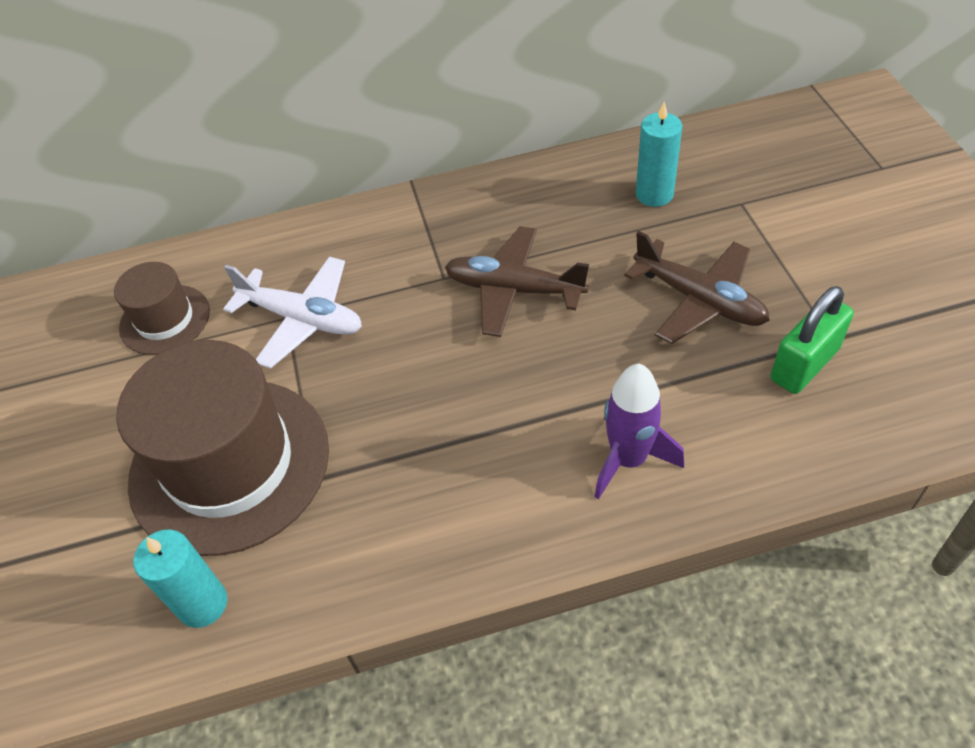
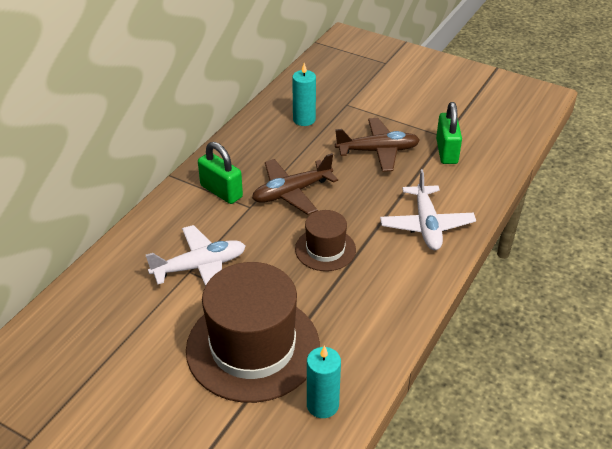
camera: 50 degrees left, 10 degrees down
(165, 319) = (116, 315): brown hat -> brown hat (325, 249)
(437, 236) = (221, 191): none -> green padlock
(628, 459) = (426, 225): purple rocket -> white plane

